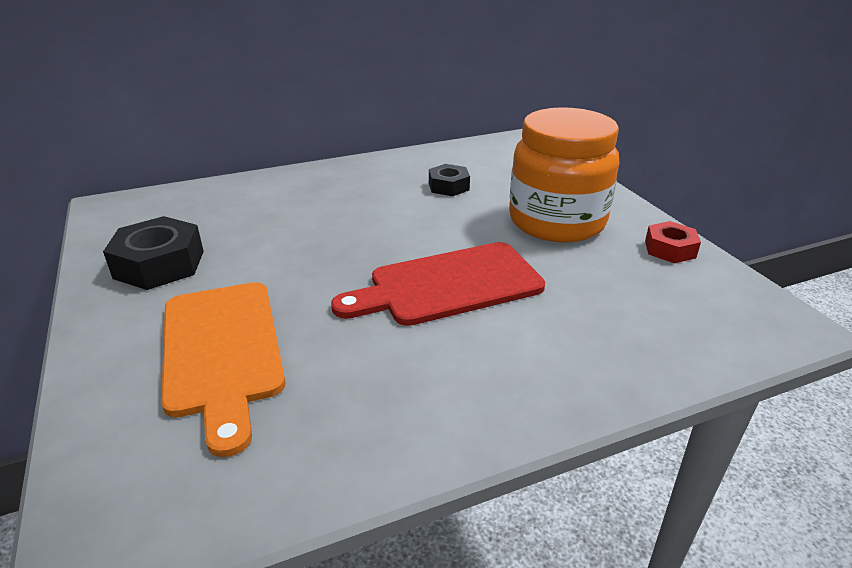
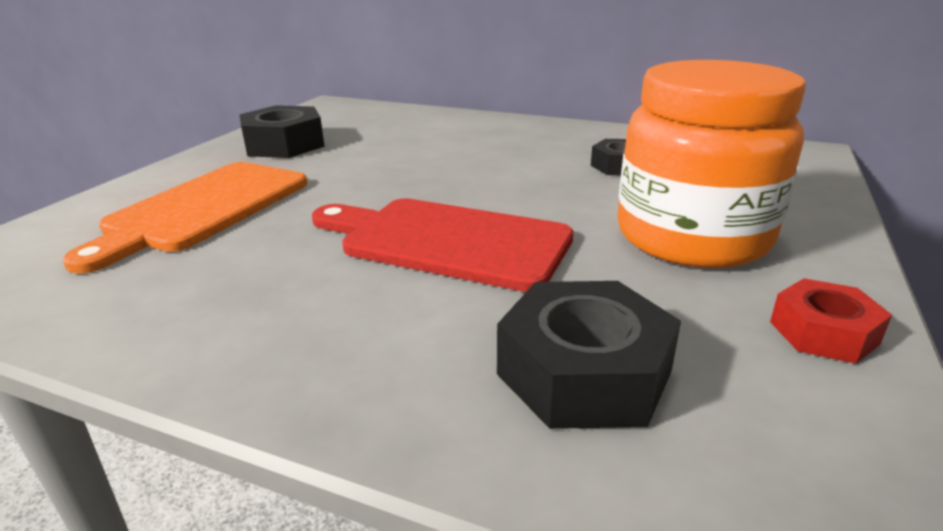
camera: 45 degrees right, 5 degrees down
(628, 319) = (583, 372): none -> black nut

